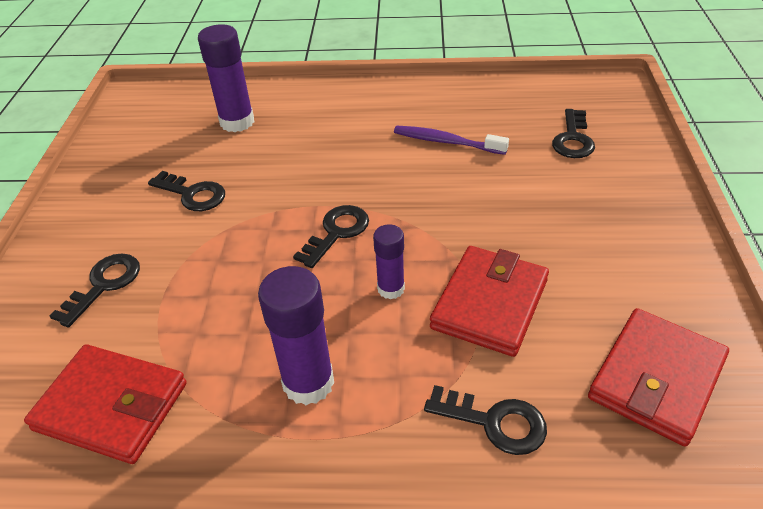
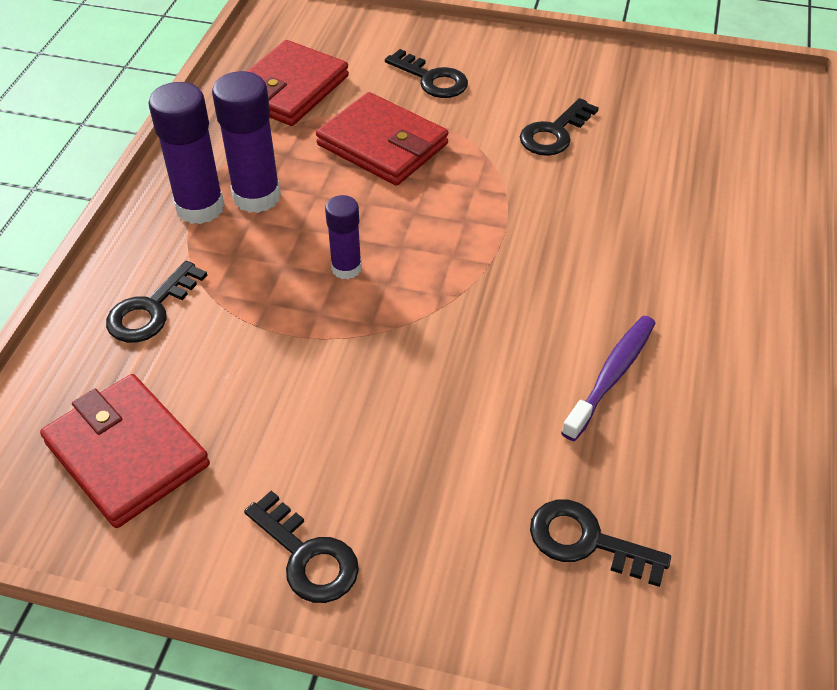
camera: 100 degrees right, 5 degrees up
(237, 122) = (699, 172): purple glue stick -> purple glue stick (200, 207)
(336, 233) = (451, 238): black key -> black key (307, 556)
(490, 304) = (290, 343): red wallet -> red wallet (382, 145)

